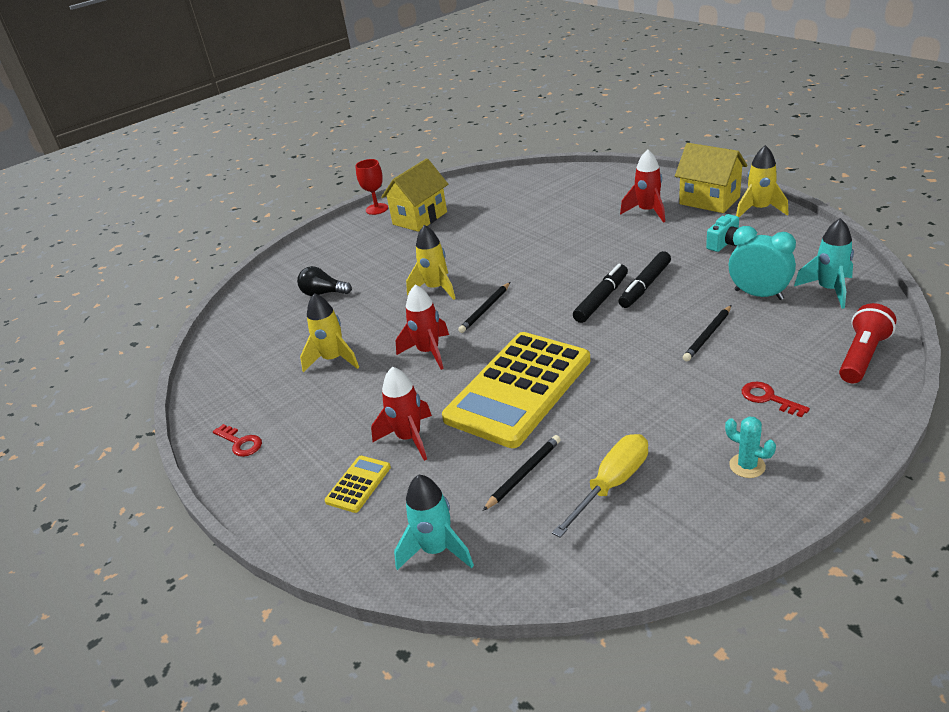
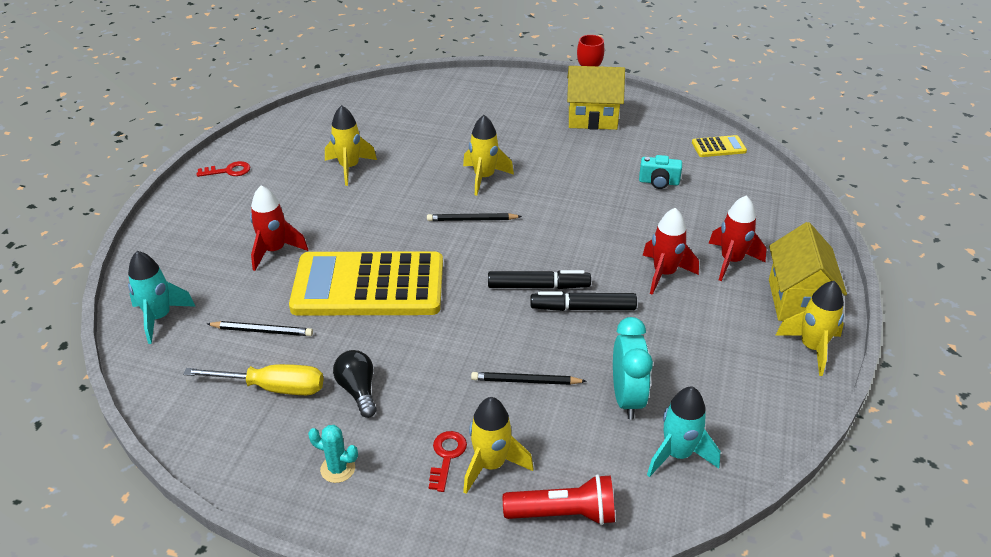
camera: 50 degrees right, 5 degrees up
(240, 443) = (228, 171): red key -> red key turned 105 degrees counterclockwise
(323, 293) = (434, 120): black light bulb -> black light bulb (358, 390)
(358, 484) = (211, 248): yellow calculator -> yellow calculator (718, 147)
(428, 352) = (389, 213): red rocket -> red rocket (664, 274)
(725, 243) = (712, 341): turquoise camera -> turquoise camera (659, 182)
(747, 466) = (338, 469): turquoise cactus -> turquoise cactus turned 75 degrees counterclockwise
(791, 377) = (491, 465): none -> yellow rocket

